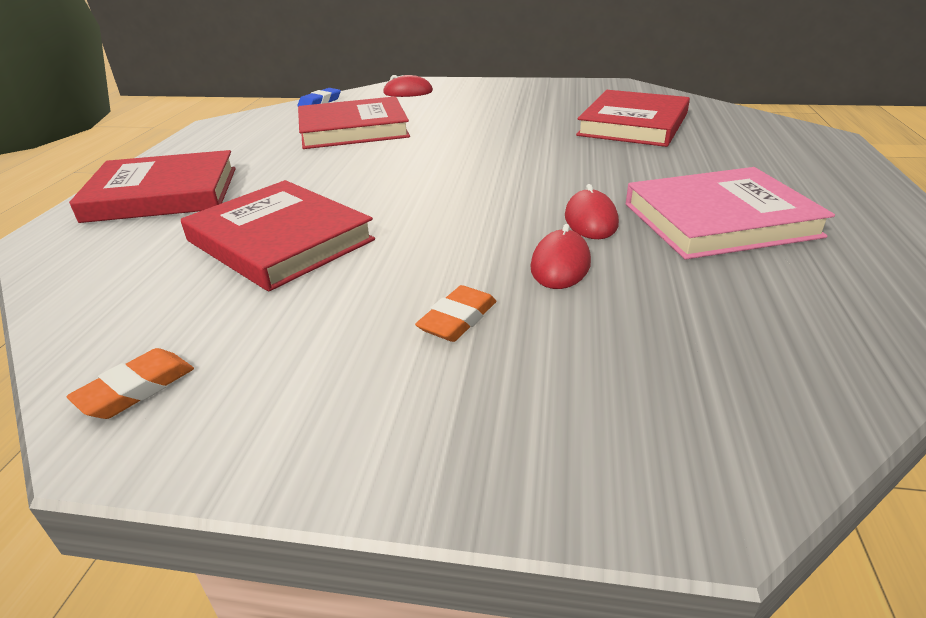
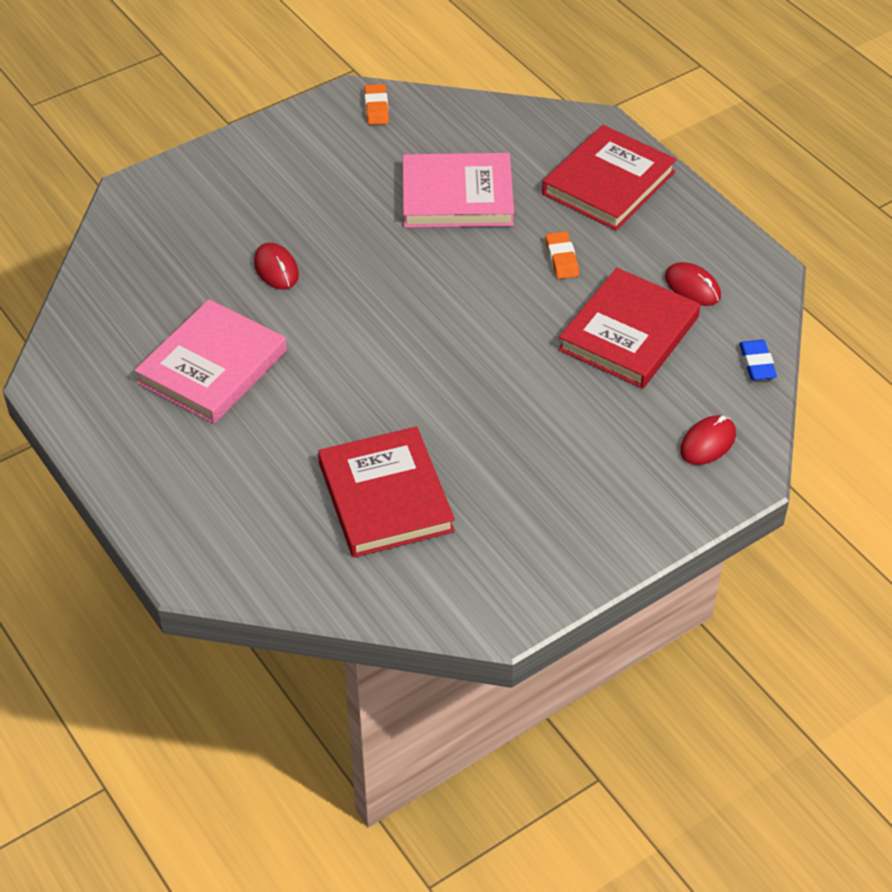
camera: 135 degrees right, 15 degrees up
(280, 240) = (457, 196): red book -> pink book
(457, 319) = (290, 206): orange eraser -> orange eraser (561, 259)
(590, 220) = (294, 319): red mouse -> red mouse (692, 287)

